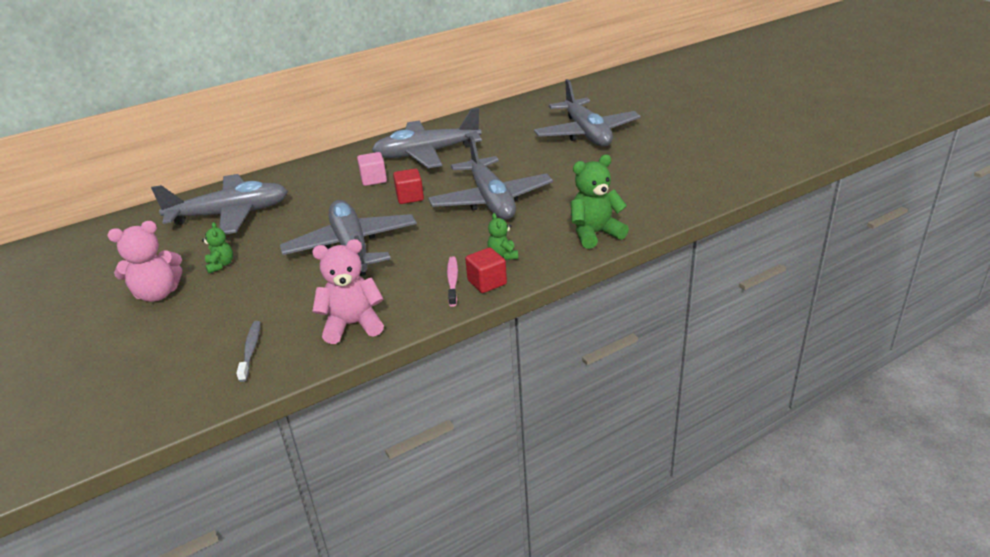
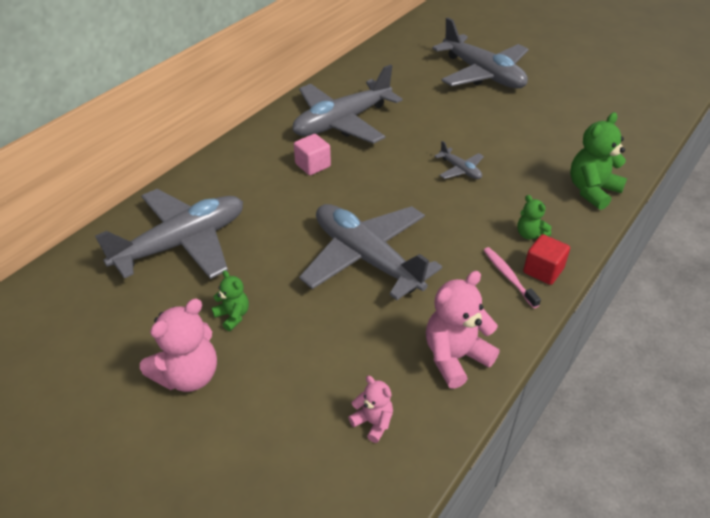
camera: 25 degrees left, 10 degrees up
(250, 351) = (373, 422): grey toothbrush -> pink teddy bear
(410, 197) = (372, 181): red cube -> none
(491, 200) = (460, 170): grey plane -> grey plane, size x0.43

